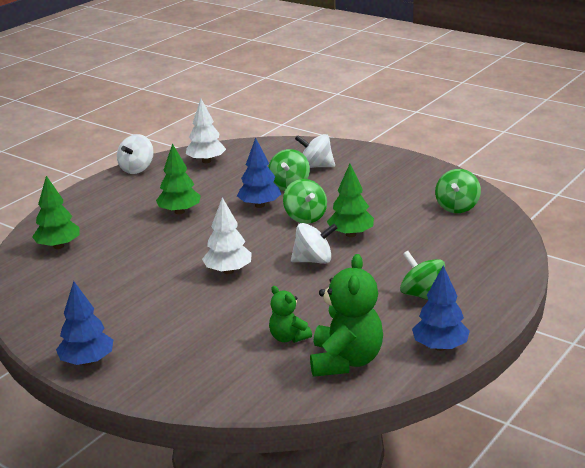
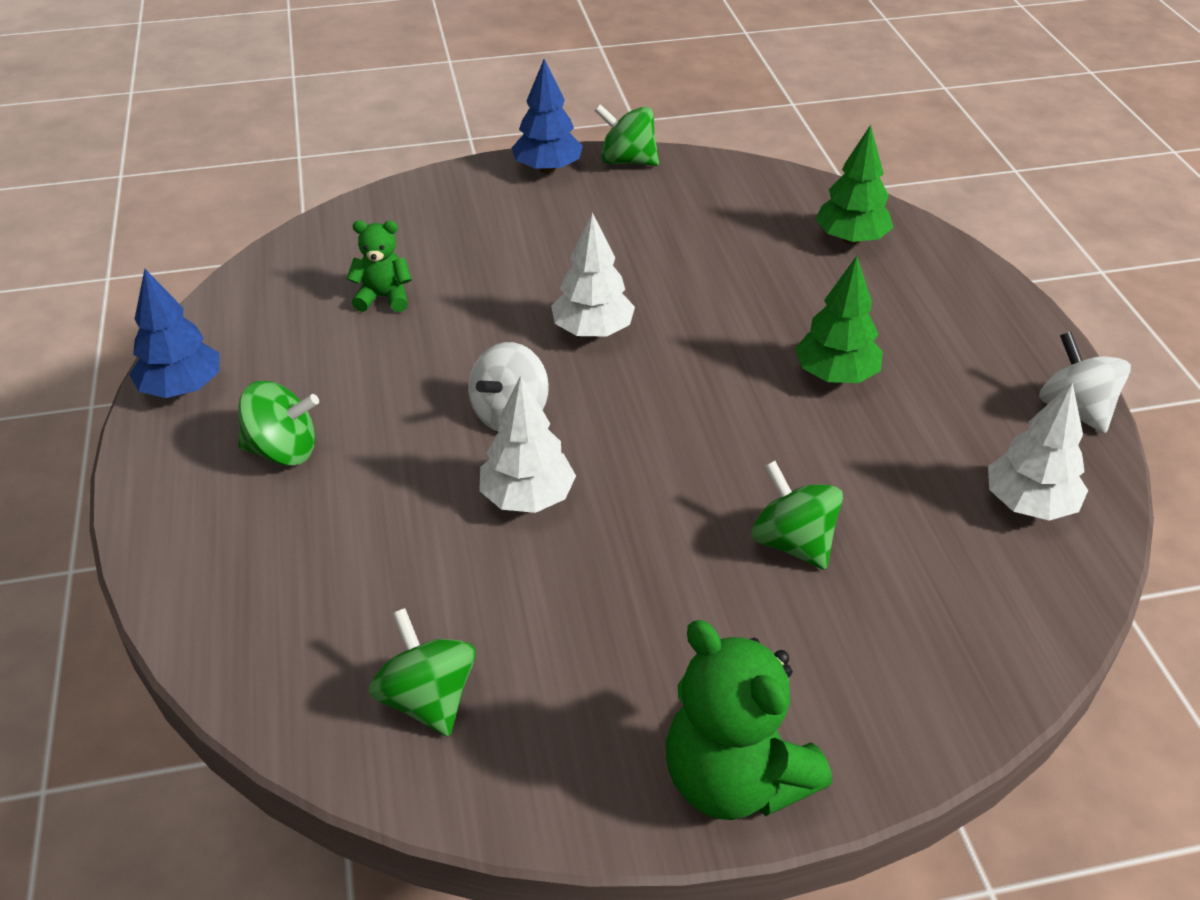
camera: 130 degrees right, 15 degrees up
(260, 205) = (756, 464): blue tree -> none
(305, 217) = (648, 486): green spinning top -> green spinning top (627, 161)
(316, 166) = (840, 633): white spinning top -> none
(345, 361) = (281, 309): green teddy bear -> green teddy bear (734, 779)
(351, 234) = (527, 498): green tree -> white tree

